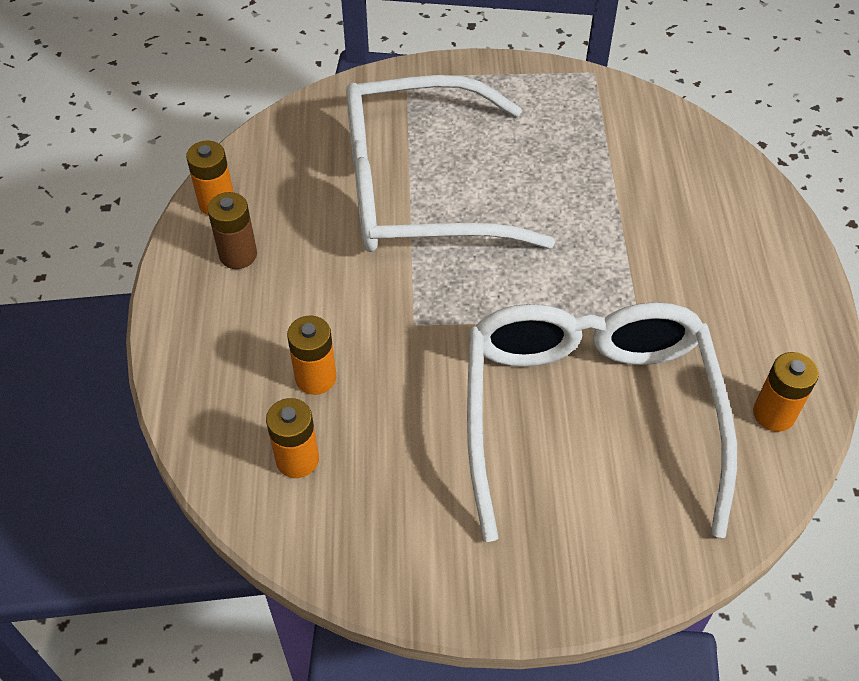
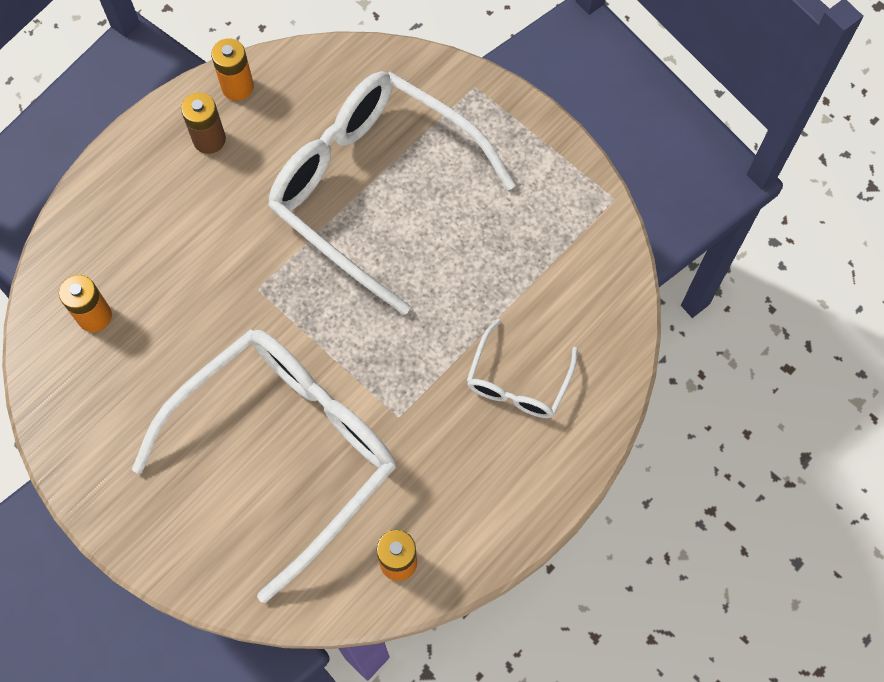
camera: 45 degrees right, 15 degrees up
(316, 378) = (161, 272): orange battery -> none
(686, 226) = (518, 382): none -> white glasses

